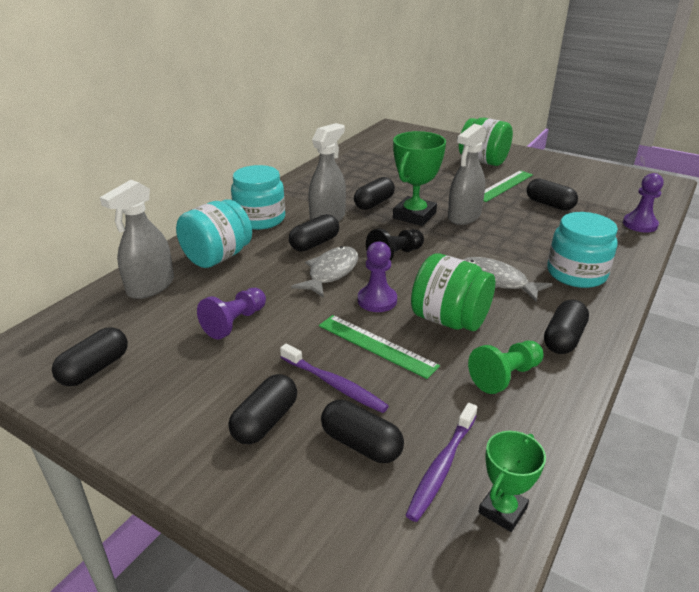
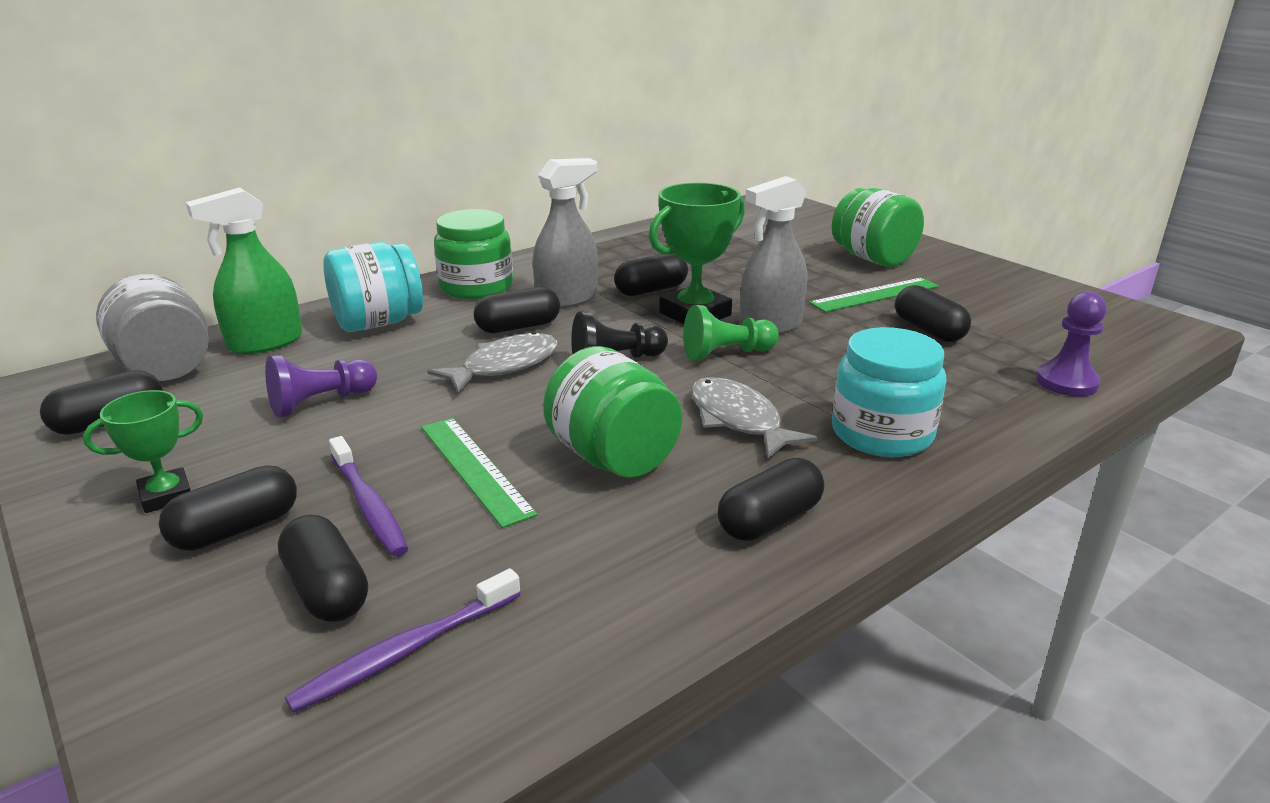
camera: 20 degrees right, 5 degrees down
(95, 320) = (166, 368): none -> grey jar
(150, 287) = (265, 343): grey spray bottle -> green spray bottle
(260, 219) = (476, 287): turquoise jar -> green jar
(377, 300) = (533, 412): purple pawn -> none
(502, 510) = (433, 737): green trophy -> green trophy (166, 495)
(505, 376) = (623, 552): green pawn -> green pawn (726, 354)

